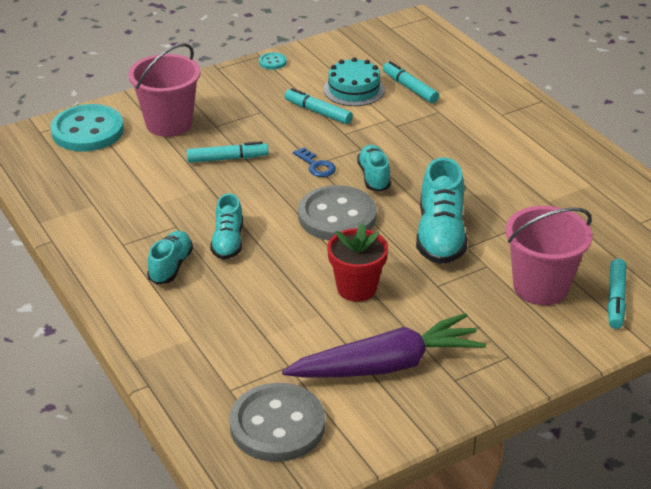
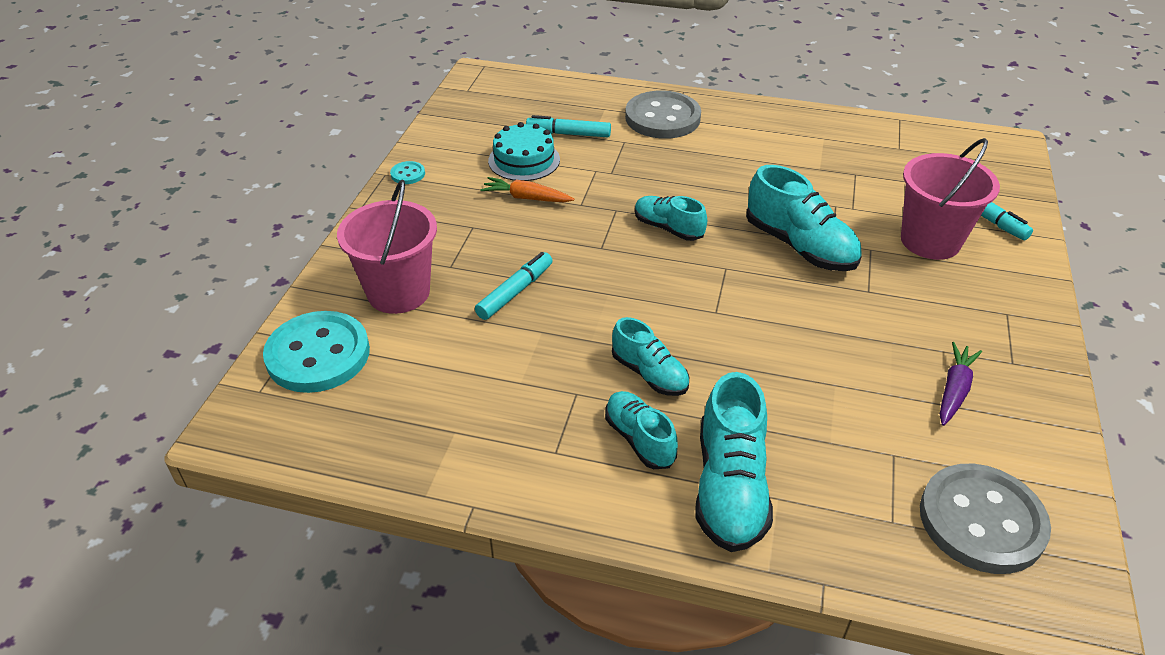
camera: 45 degrees left, 5 degrees up
(177, 316) = (730, 487): none -> turquoise shoe
(316, 166) = (605, 248): blue key -> none
(318, 112) = (526, 198): turquoise marker -> orange carrot
(337, 216) = (698, 283): grey button -> grey button (662, 118)
(356, 288) = (820, 338): red flower pot -> none
(387, 365) = (954, 389): purple carrot -> purple carrot, size x0.50

